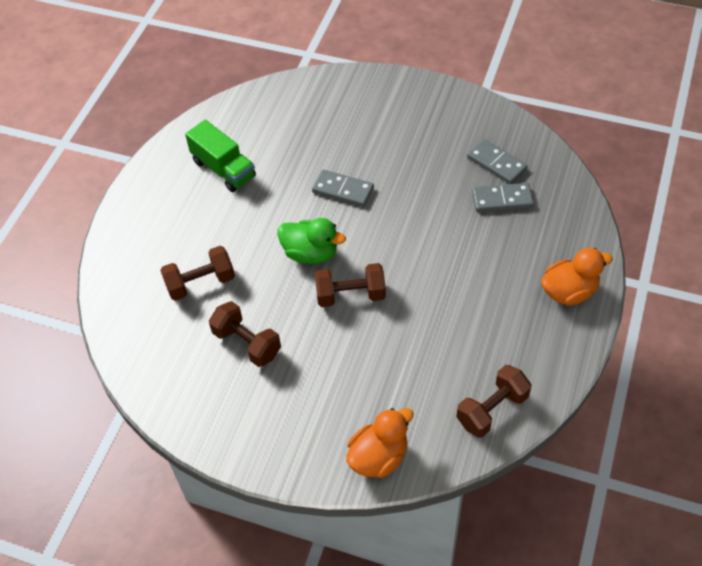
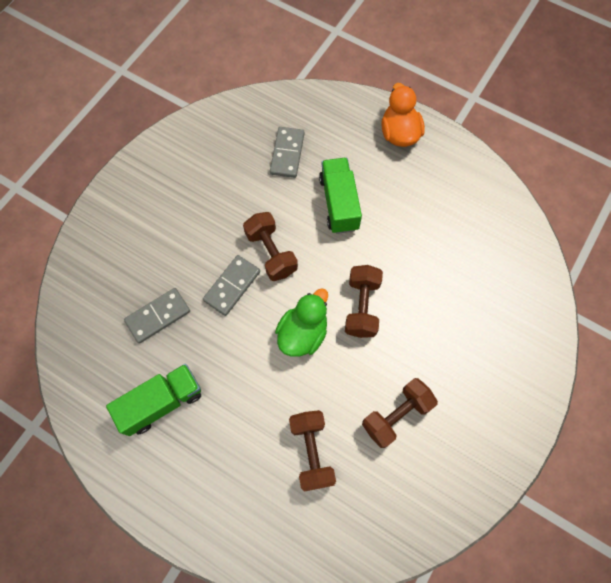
camera: 80 degrees left, 15 degrees up
(378, 457) = (534, 321): orange duck -> none
(460, 254) = (339, 203): none -> green truck
(492, 410) = (502, 222): brown dumbbell -> brown dumbbell (271, 253)
(496, 163) = (244, 146): grey domino -> grey domino (158, 316)

